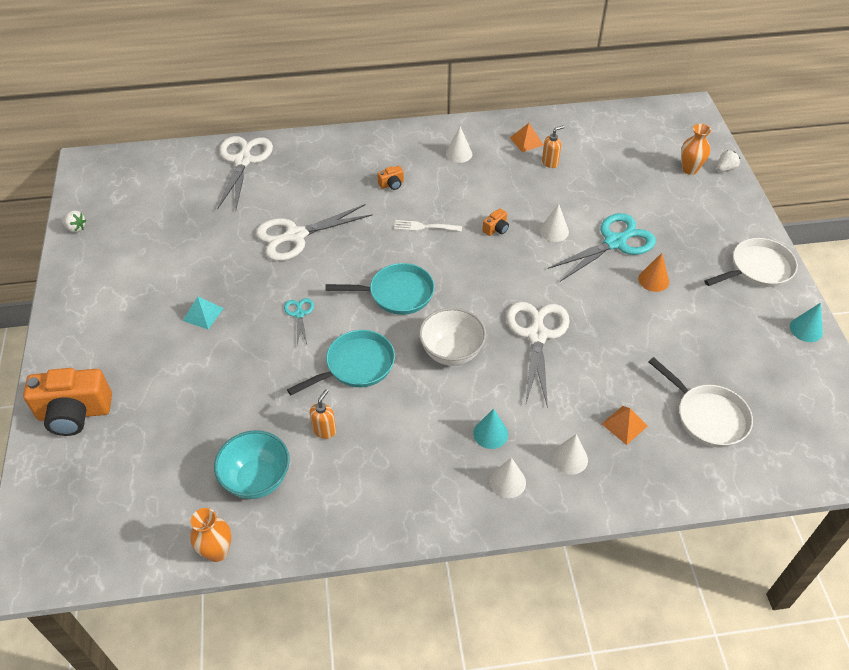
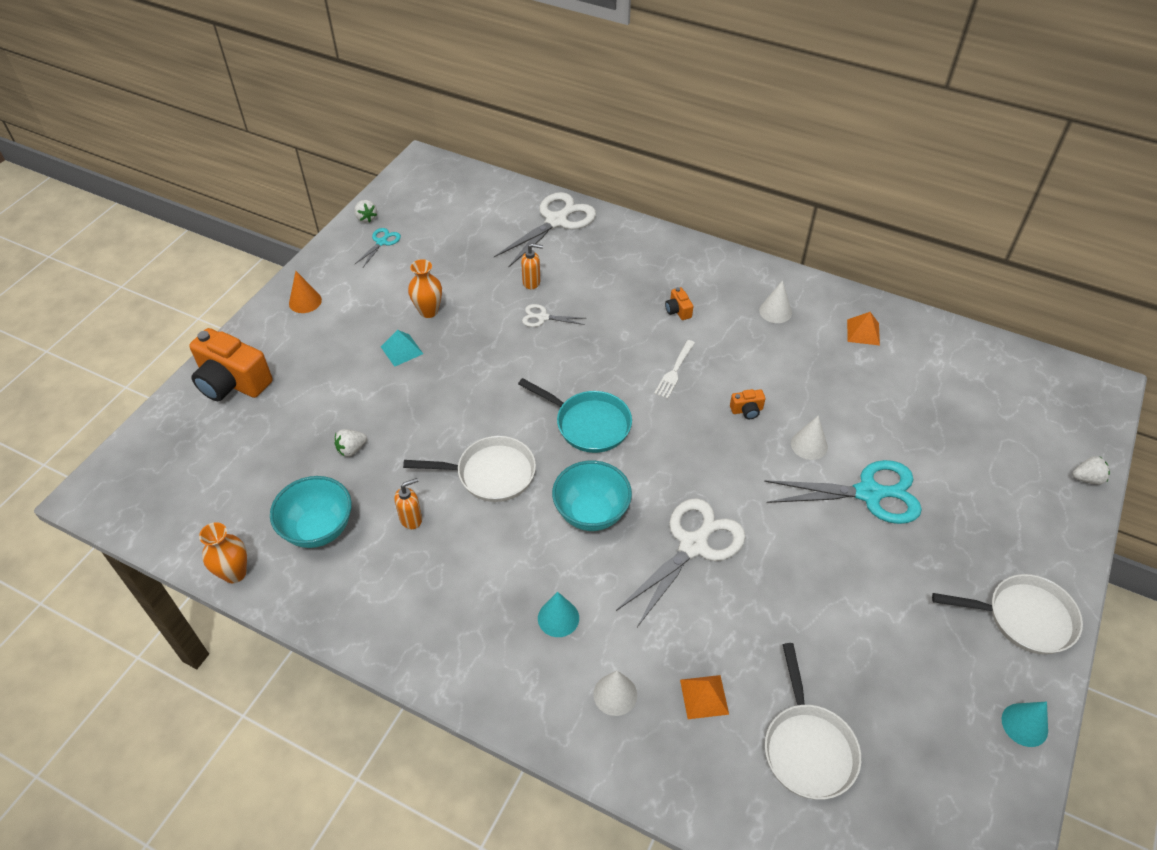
camera: 35 degrees right, 0 degrees up
(229, 408) = (351, 449): none -> white strawberry
(295, 236) = (542, 317): white scissors -> white scissors, size x0.48
(299, 314) = (483, 395): turquoise scissors -> turquoise scissors (382, 242)
(356, 366) = (491, 474): turquoise pan -> white pan
(391, 184) = (678, 311): orange camera -> orange camera turned 60 degrees clockwise
(425, 227) = (674, 371): white fork -> white fork turned 105 degrees counterclockwise
(451, 352) = (591, 513): white bowl -> turquoise bowl
(507, 482) = (533, 677): white cone -> none
(550, 162) = (870, 368): orange soap dispenser -> orange soap dispenser (532, 282)
(653, 280) = (878, 559): orange cone -> orange cone (305, 301)
(689, 169) = (1038, 457): orange vase -> orange vase (428, 311)

